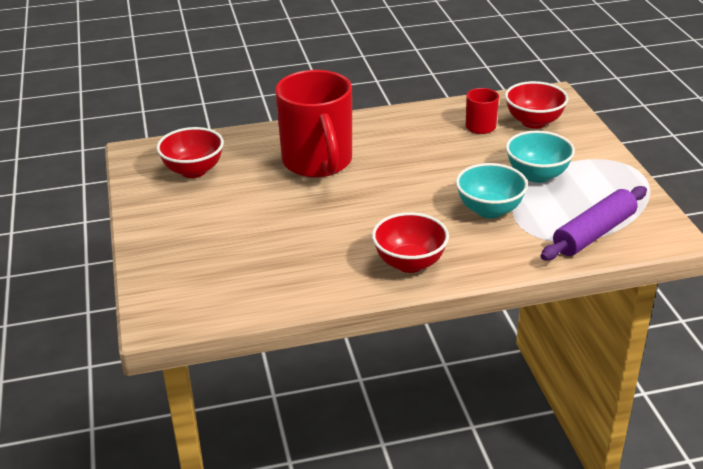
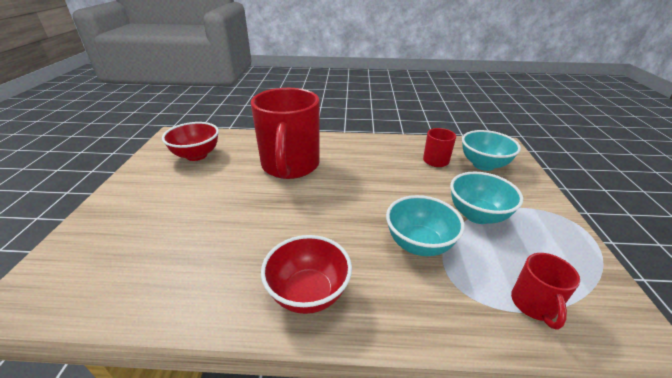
camera: 15 degrees right, 0 degrees up
(533, 122) = (483, 165): red bowl -> turquoise bowl
(594, 233) = (534, 305): purple rolling pin -> red mug

